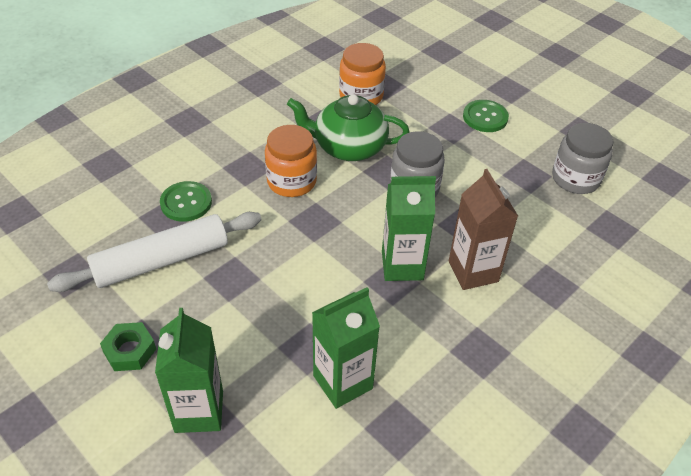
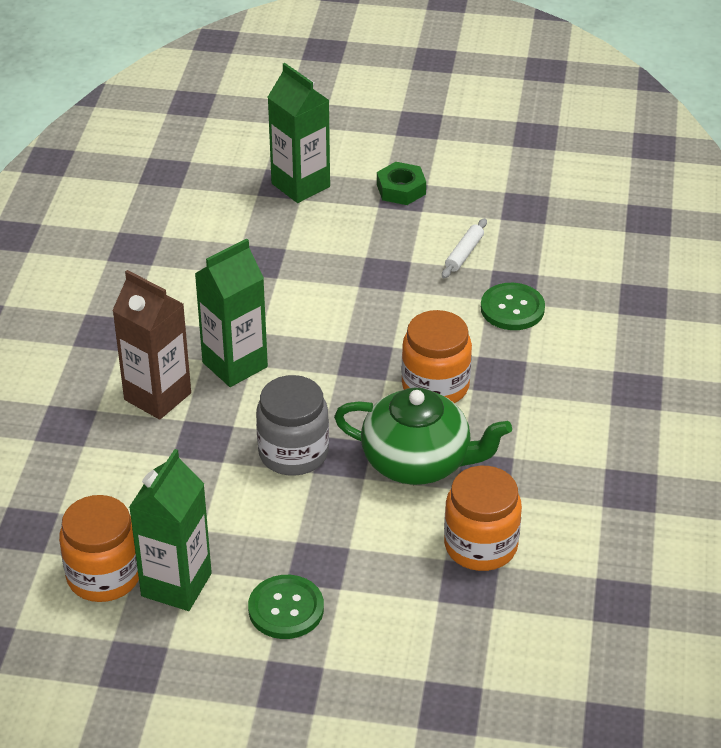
camera: 145 degrees right, 5 degrees down
(161, 261) = (464, 253): white rolling pin -> white rolling pin, size x0.41
(343, 382) = (206, 253): green carton -> green carton (176, 585)
(349, 147) = (418, 461): green teapot -> green teapot turned 45 degrees clockwise
(575, 179) = (104, 576): grey jar -> orange jar

